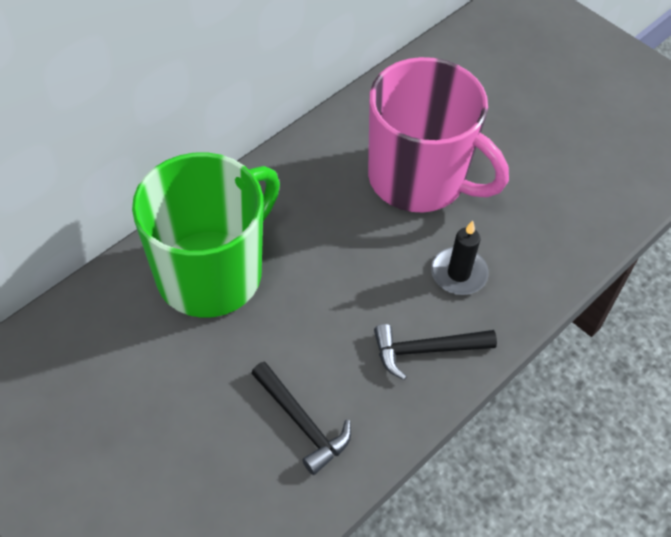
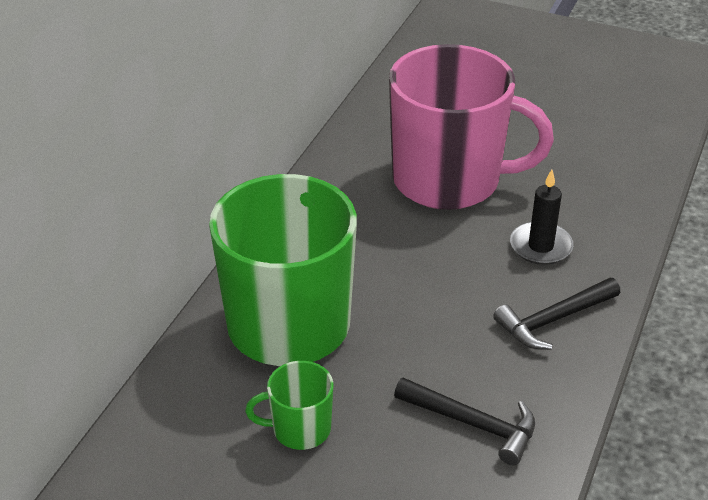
camera: 20 degrees left, 15 degrees down
(166, 373) = (300, 429): none -> green mug

